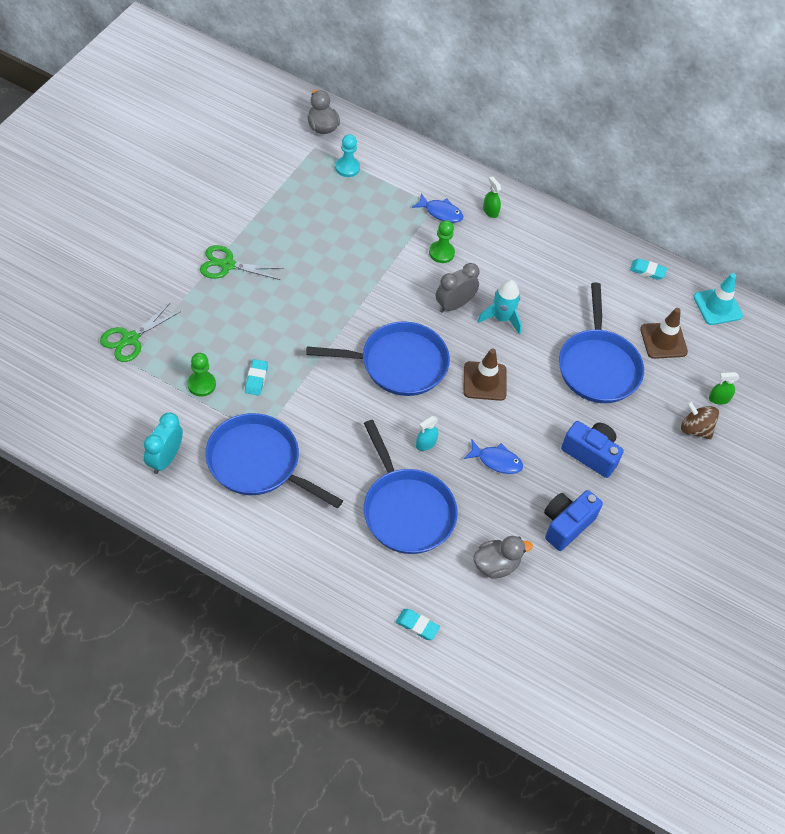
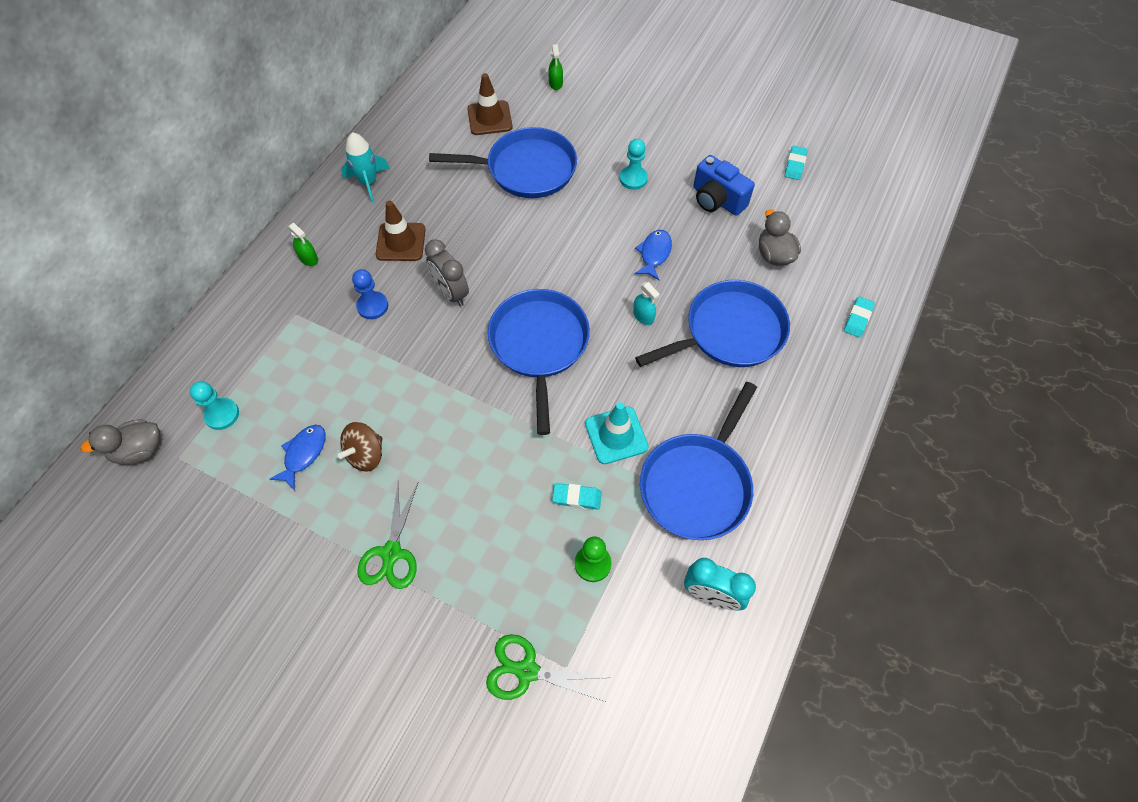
camera: 85 degrees left, 5 degrees up
(130, 339) = (527, 671): green scissors -> green scissors turned 150 degrees clockwise
(441, 212) = (308, 308): blue fish -> blue fish (303, 454)
(441, 253) = (372, 306): green pawn -> blue pawn
(484, 381) = (555, 264): brown traffic cone -> brown traffic cone (401, 242)
(490, 211) = (308, 258): green spray bottle -> green spray bottle turned 105 degrees counterclockwise
(501, 318) = (468, 249): turquoise rocket -> turquoise rocket (368, 182)
(591, 454) = (633, 179): blue camera -> turquoise pawn
(647, 271) = (399, 125): turquoise eraser -> turquoise eraser (795, 165)
(695, 429) = (592, 102): brown spinning top -> brown spinning top (366, 455)
(717, 306) = (444, 76): turquoise traffic cone -> turquoise traffic cone (616, 435)

